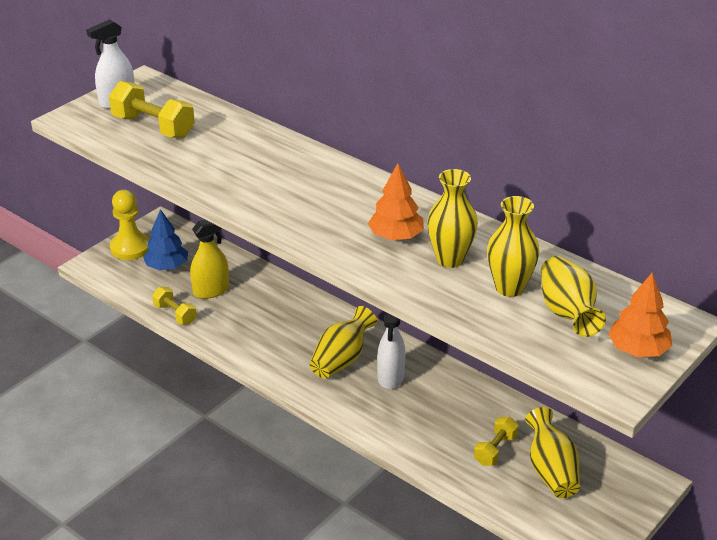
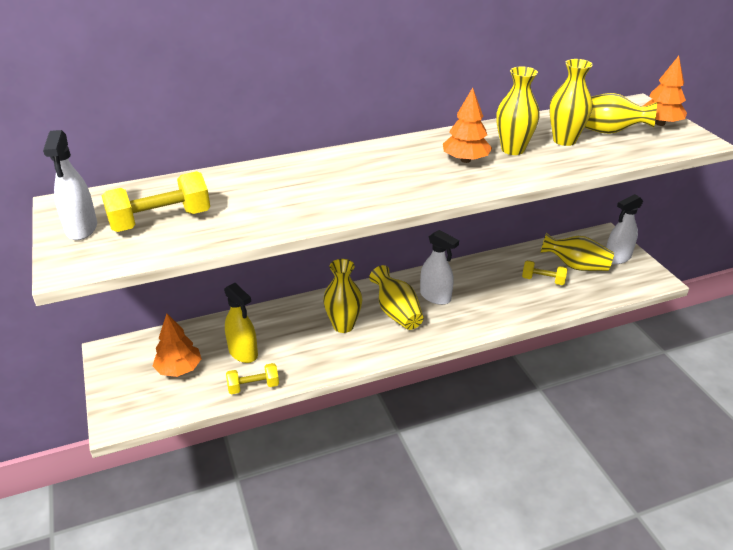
camera: 60 degrees left, 0 degrees up
(130, 248) = (123, 384): yellow pawn -> none
(167, 266) = (179, 369): blue tree -> orange tree
(211, 291) = (243, 353): yellow spray bottle -> yellow spray bottle turned 135 degrees clockwise
(293, 333) = (343, 325): none -> yellow vase
(495, 450) = (543, 280): yellow dumbbell -> yellow dumbbell turned 45 degrees counterclockwise
(607, 504) = (617, 258): none -> white spray bottle

